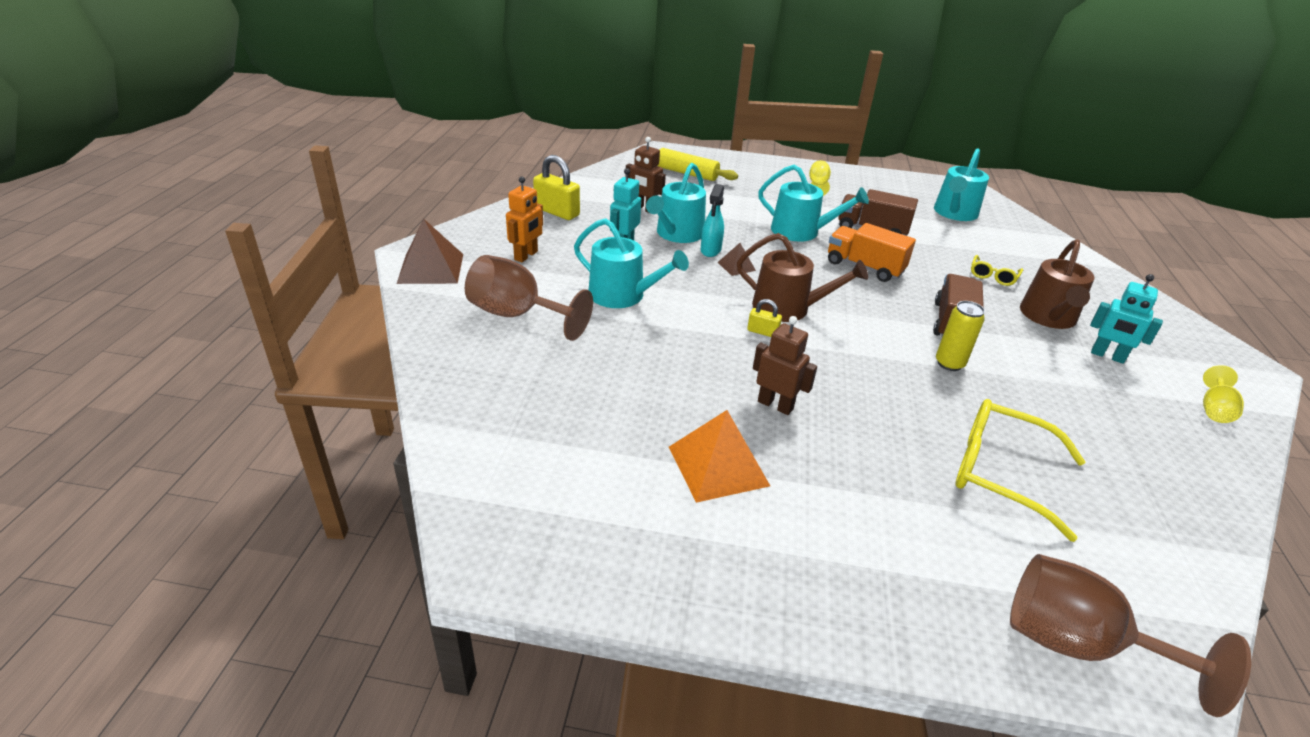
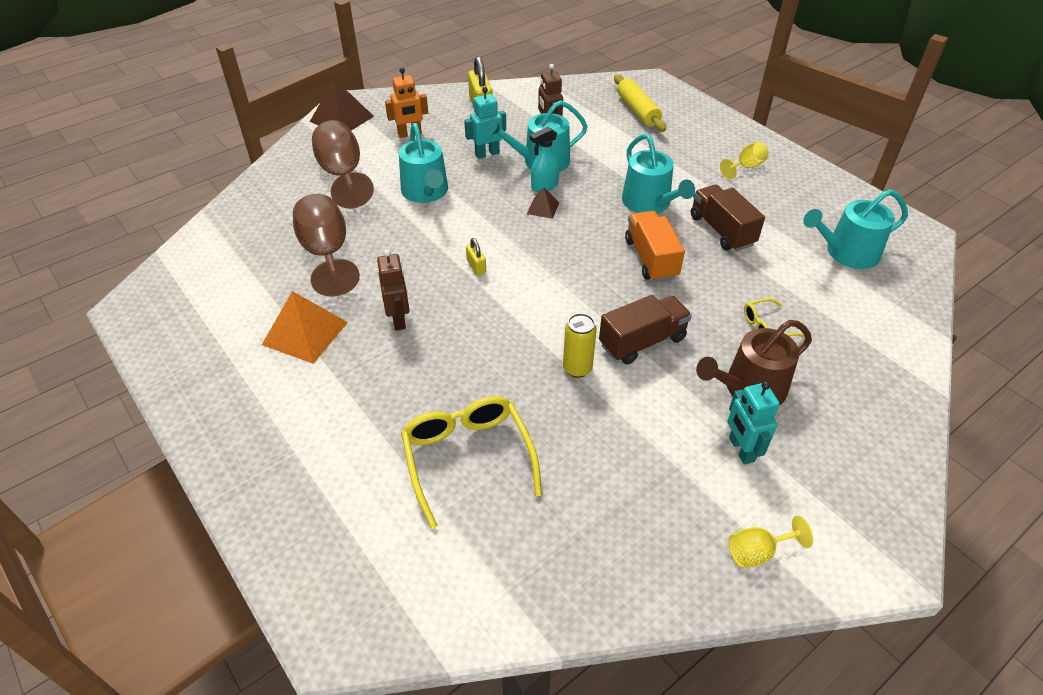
camera: 45 degrees right, 10 degrees up
(788, 308) = (526, 259): brown watering can -> none
(1077, 644) = (324, 573): brown goblet -> brown goblet (327, 254)

